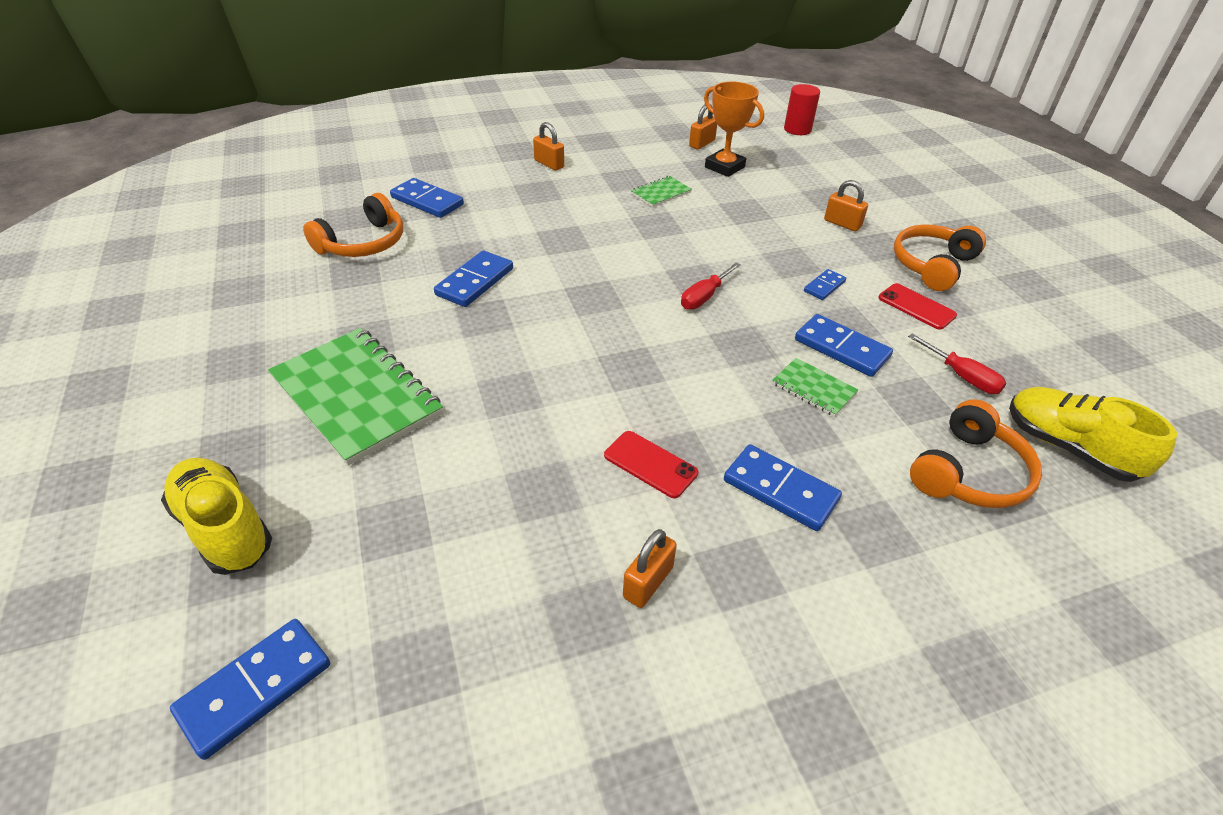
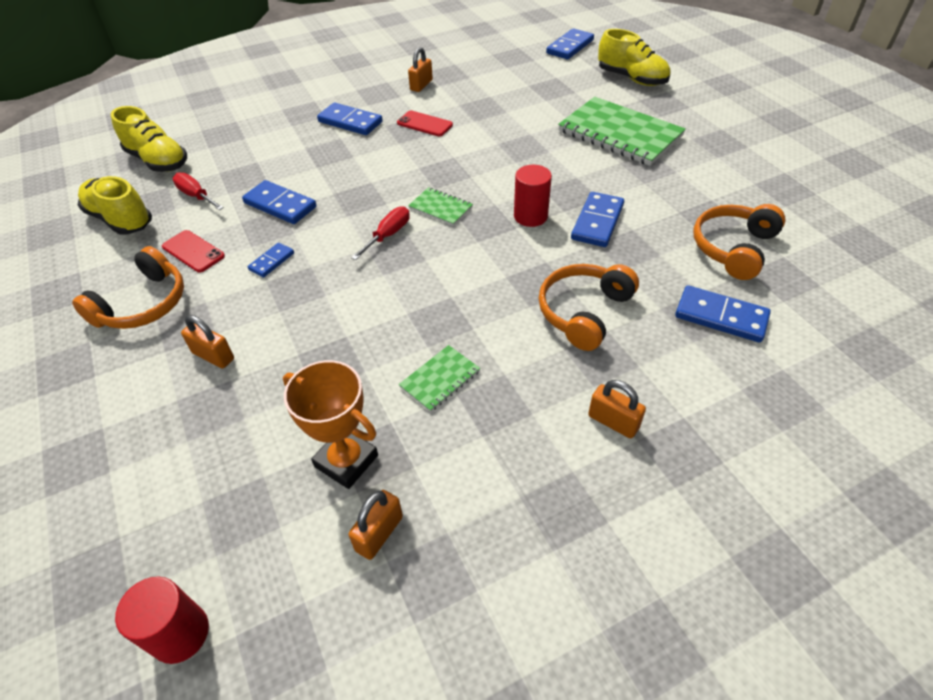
camera: 175 degrees right, 5 degrees up
(543, 297) = (530, 216): none -> red cylinder
(813, 389) = (313, 174): green notebook -> green notebook (440, 208)
(969, 472) = (234, 141): orange headphones -> orange headphones (584, 312)
(1037, 355) = (120, 219): none -> yellow shoe

